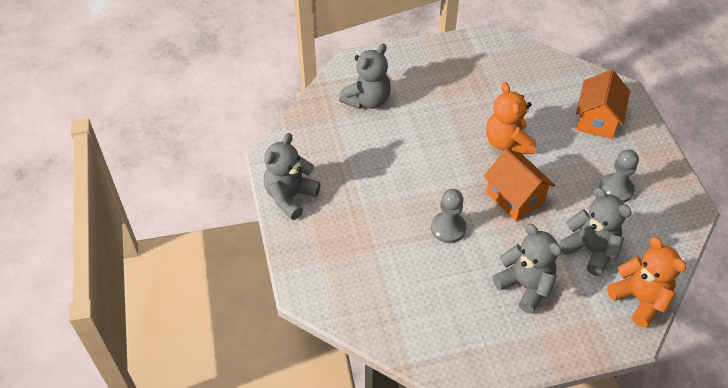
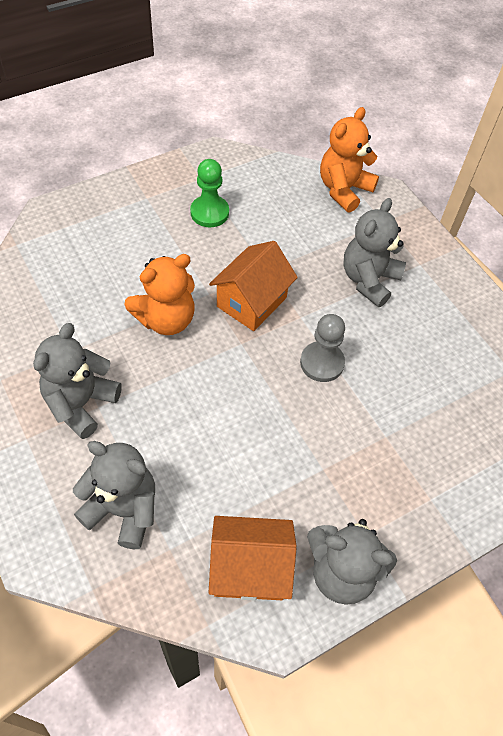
camera: 110 degrees left, 5 degrees up
(590, 250) = (300, 229): grey teddy bear -> grey teddy bear (81, 403)
(597, 120) = (105, 234): orange house -> orange house (249, 568)
(616, 189) = (209, 212): grey pawn -> green pawn

